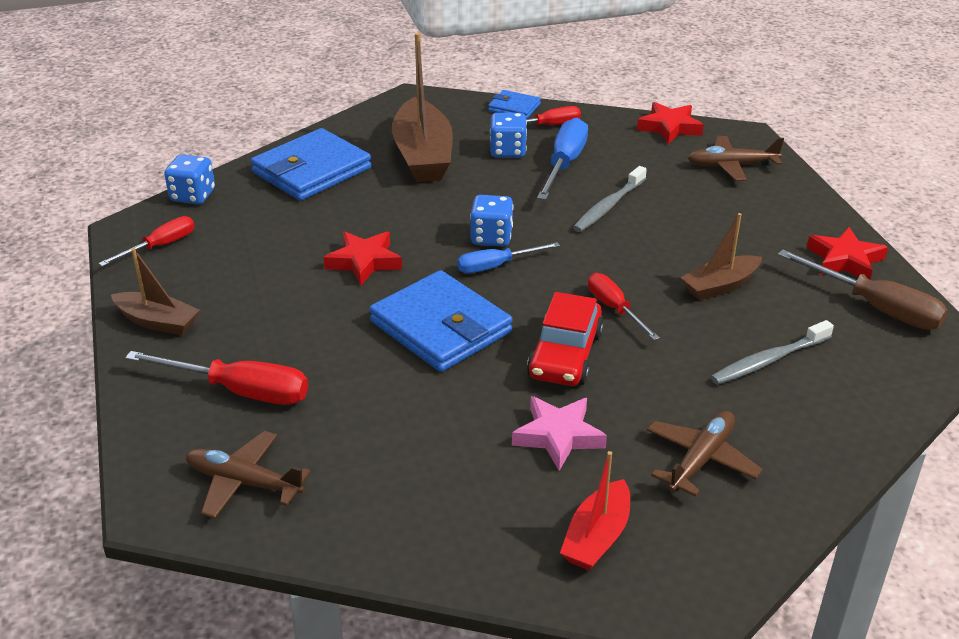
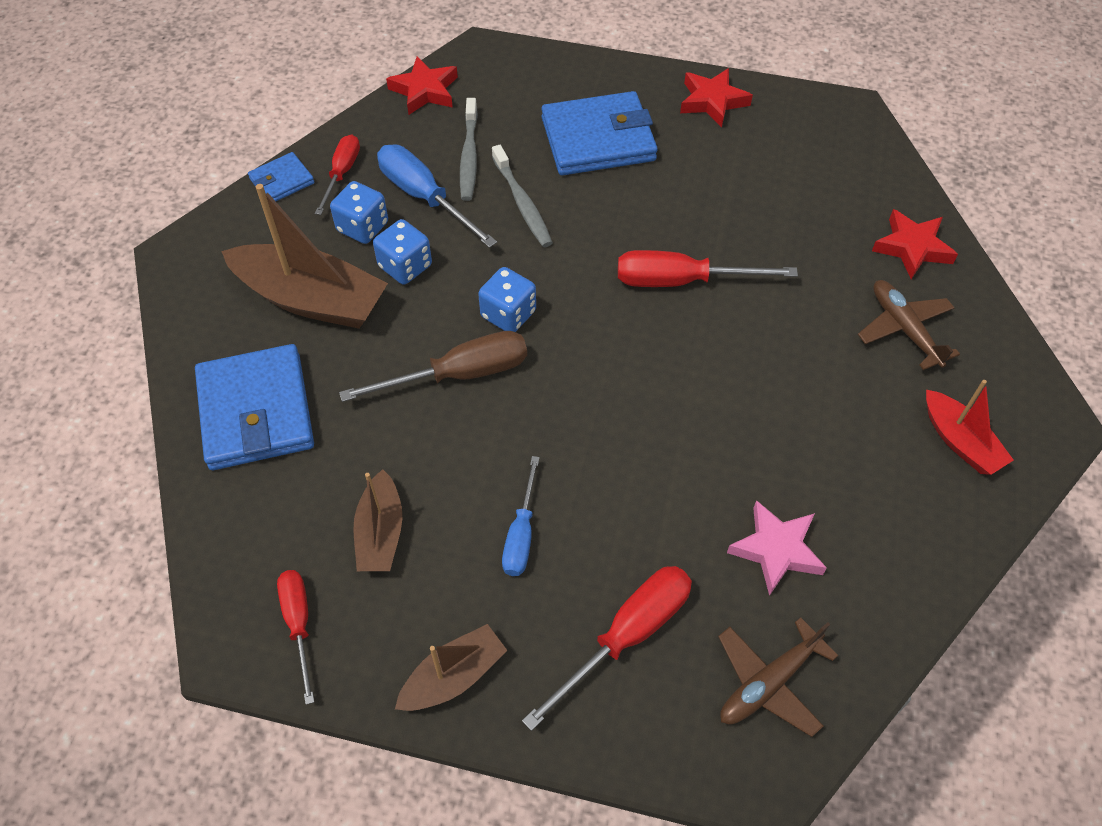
camera: 60 degrees left, 20 degrees up
(193, 196) = (212, 552): blue dice -> blue dice (405, 266)
(364, 262) = (475, 437): red star -> red star (912, 248)
(441, 327) = (627, 421): blue wallet -> blue wallet (598, 139)
(496, 266) = (558, 333): blue screwdriver -> blue screwdriver (521, 534)
(558, 436) = (829, 407): pink star -> pink star (776, 550)
(565, 355) = (725, 348): red car -> none
(614, 309) = (681, 281): red screwdriver -> red screwdriver, size x1.56
(720, 286) = (695, 195): brown boat -> brown boat (380, 533)
(731, 166) = (524, 87): brown plane -> none
(768, 360) = (810, 221): grey toothbrush -> grey toothbrush (469, 156)
(876, 308) = (784, 122): brown screwdriver -> brown screwdriver (459, 374)

